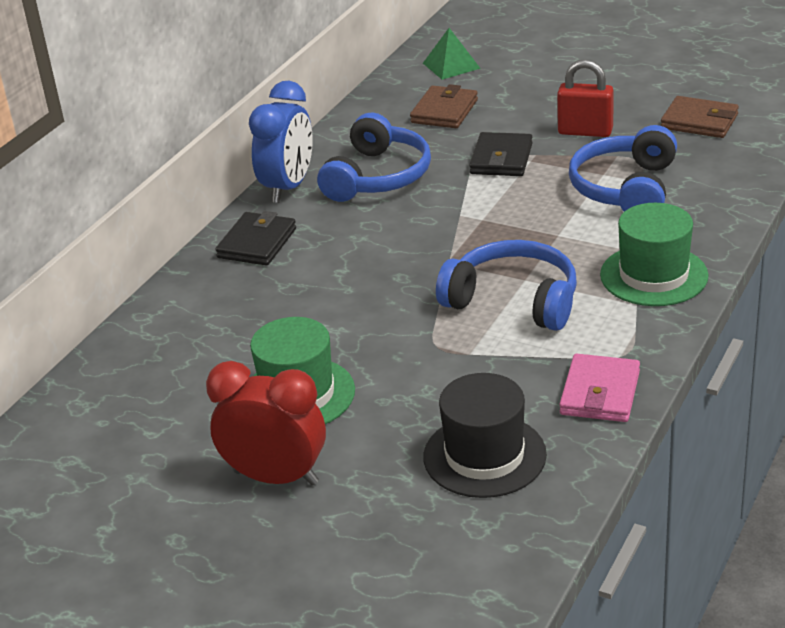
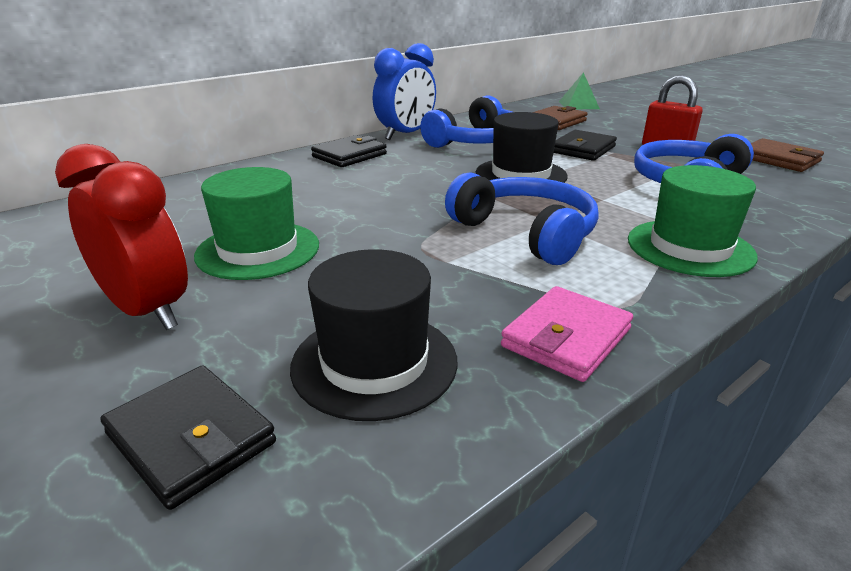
camera: 20 degrees right, 5 degrees down
(415, 540) = (191, 438): none -> black wallet
(461, 221) = (521, 174): none -> black hat

